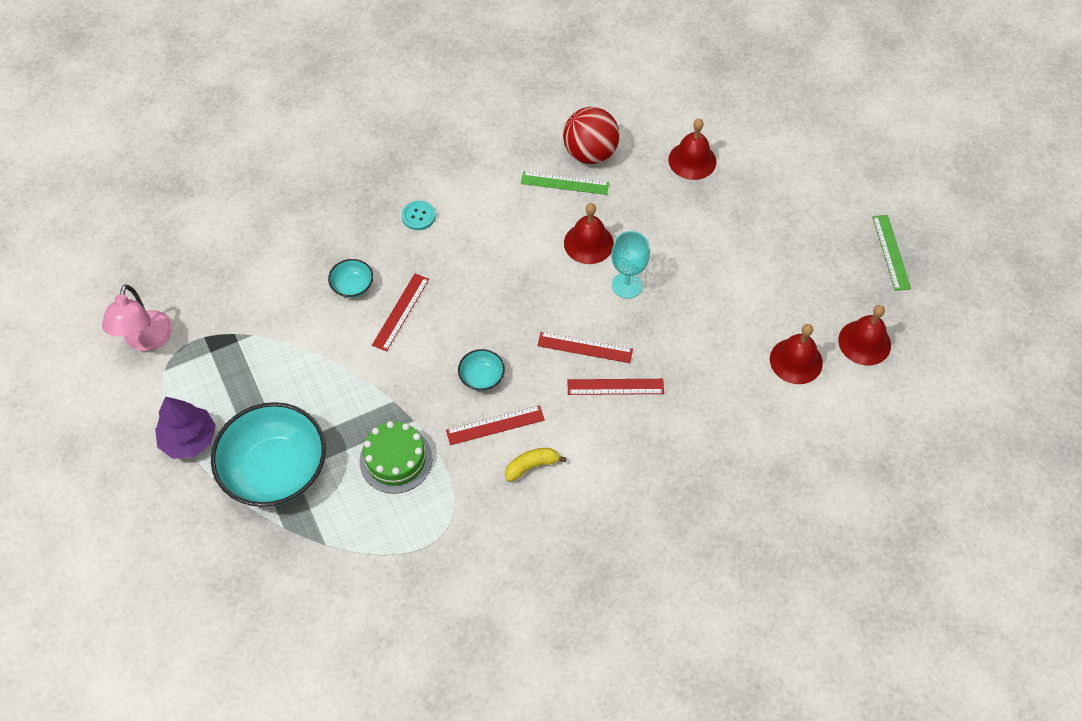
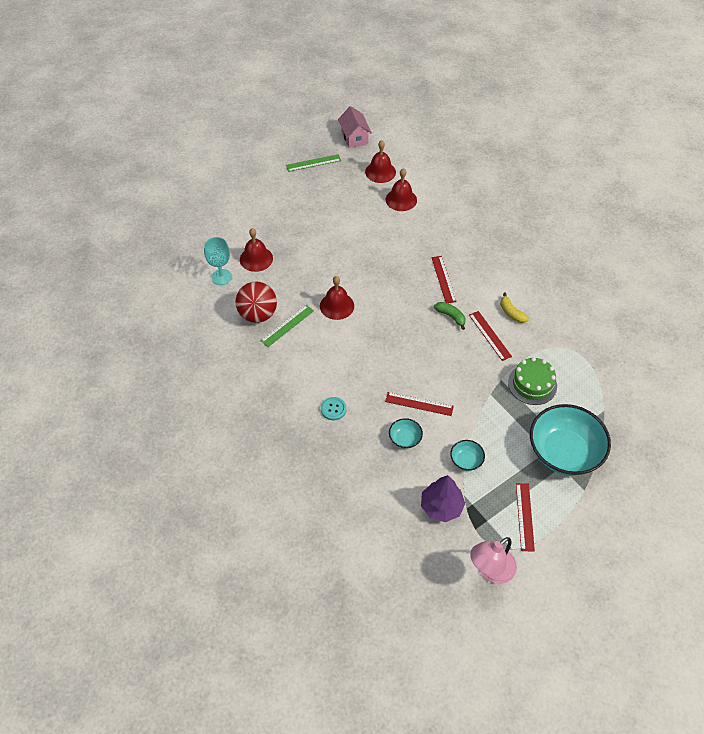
camera: 100 degrees left, 5 degrees down
(146, 340) = (490, 571): pink lamp -> pink lamp turned 150 degrees clockwise
(189, 439) = (561, 514): purple tree -> purple tree (441, 506)
(482, 377) = (457, 348): turquoise bowl -> turquoise bowl (466, 460)
(541, 381) = (451, 316): none -> green banana
(564, 183) = (287, 325): green ruler -> green ruler turned 45 degrees clockwise
(585, 347) = (419, 297): red ruler -> red ruler (525, 516)
(627, 285) = (366, 282): turquoise goblet -> turquoise goblet (221, 277)
(954, 318) = (354, 137): none -> pink house

